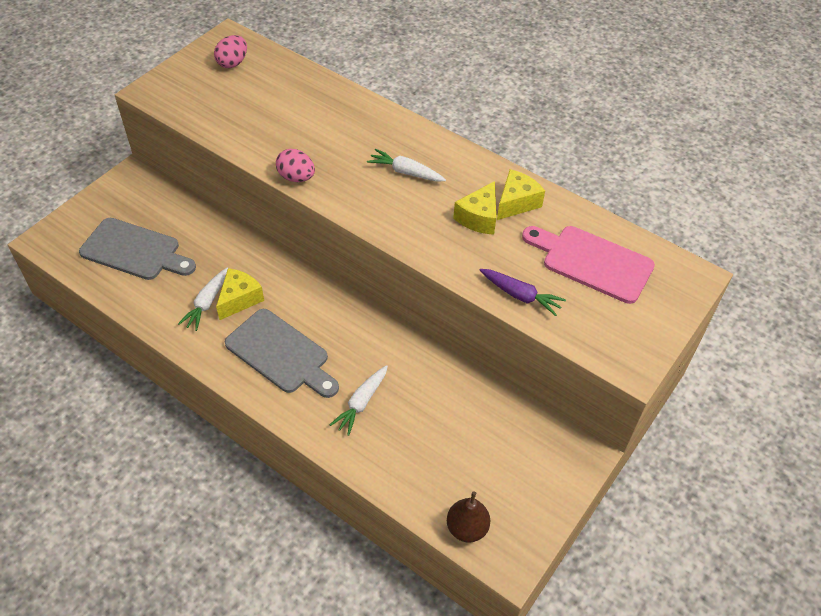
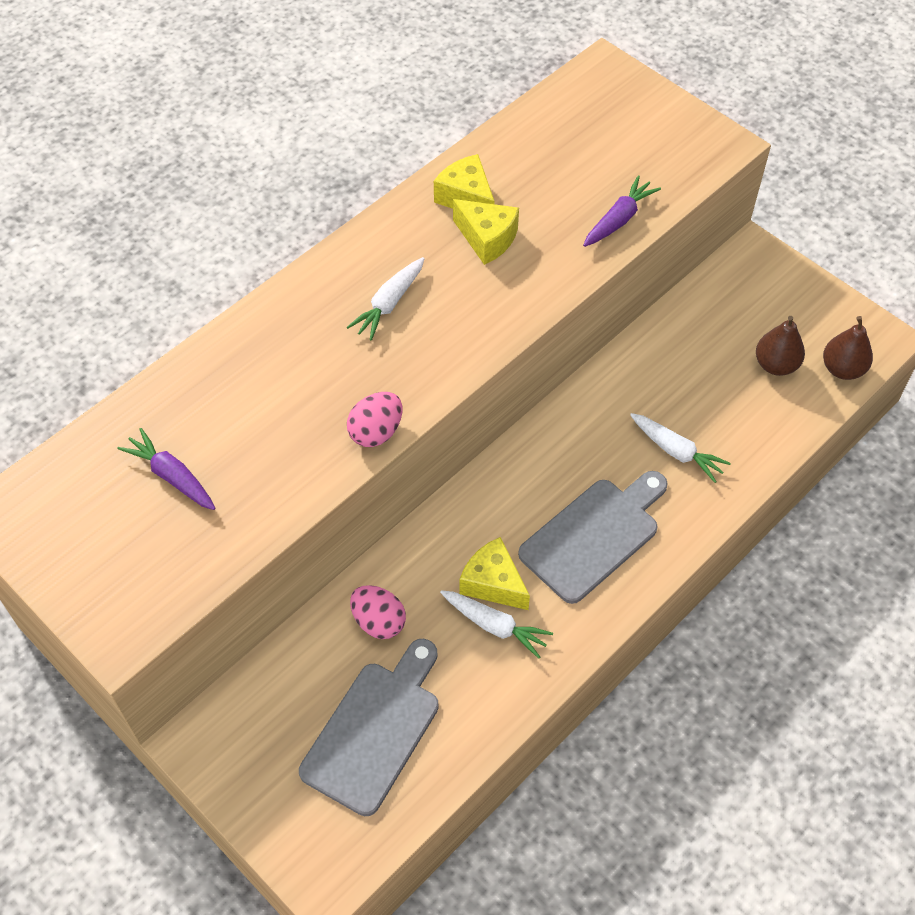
camera: 80 degrees left, 5 degrees up
(233, 63) = (80, 507): pink egg -> pink egg (378, 621)
(256, 94) = (171, 476): none -> purple carrot
(461, 473) = (775, 365): none -> brown pear
(592, 262) = (573, 147): pink cutting board -> none

